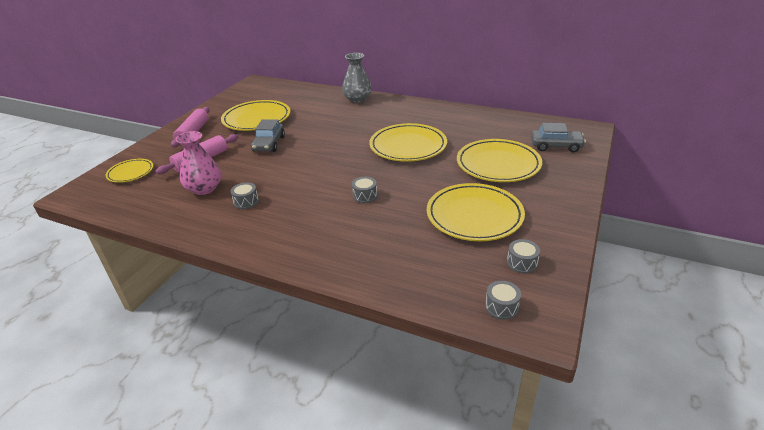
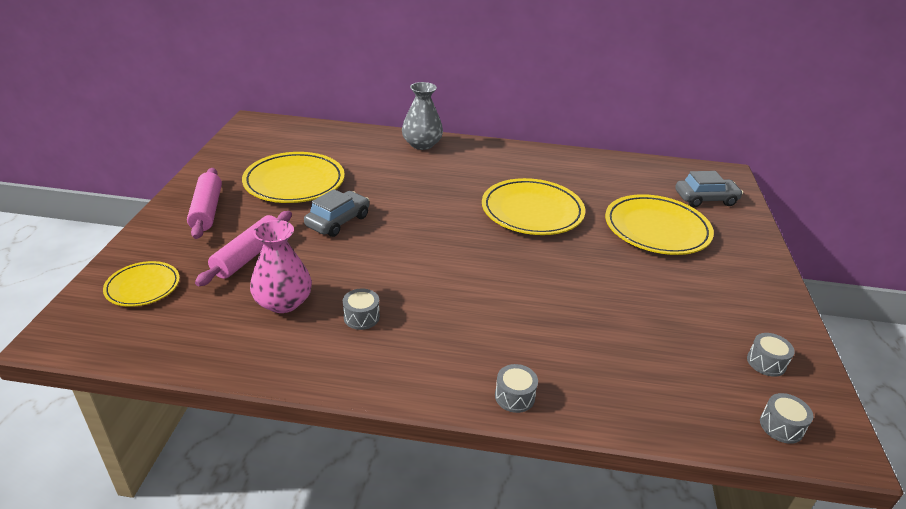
camera: 20 degrees left, 0 degrees up
(269, 144) = (338, 221): grey car -> grey car turned 135 degrees counterclockwise
(365, 196) = (522, 290): grey drum -> grey drum (514, 396)
(474, 216) = (673, 304): yellow plate -> none

